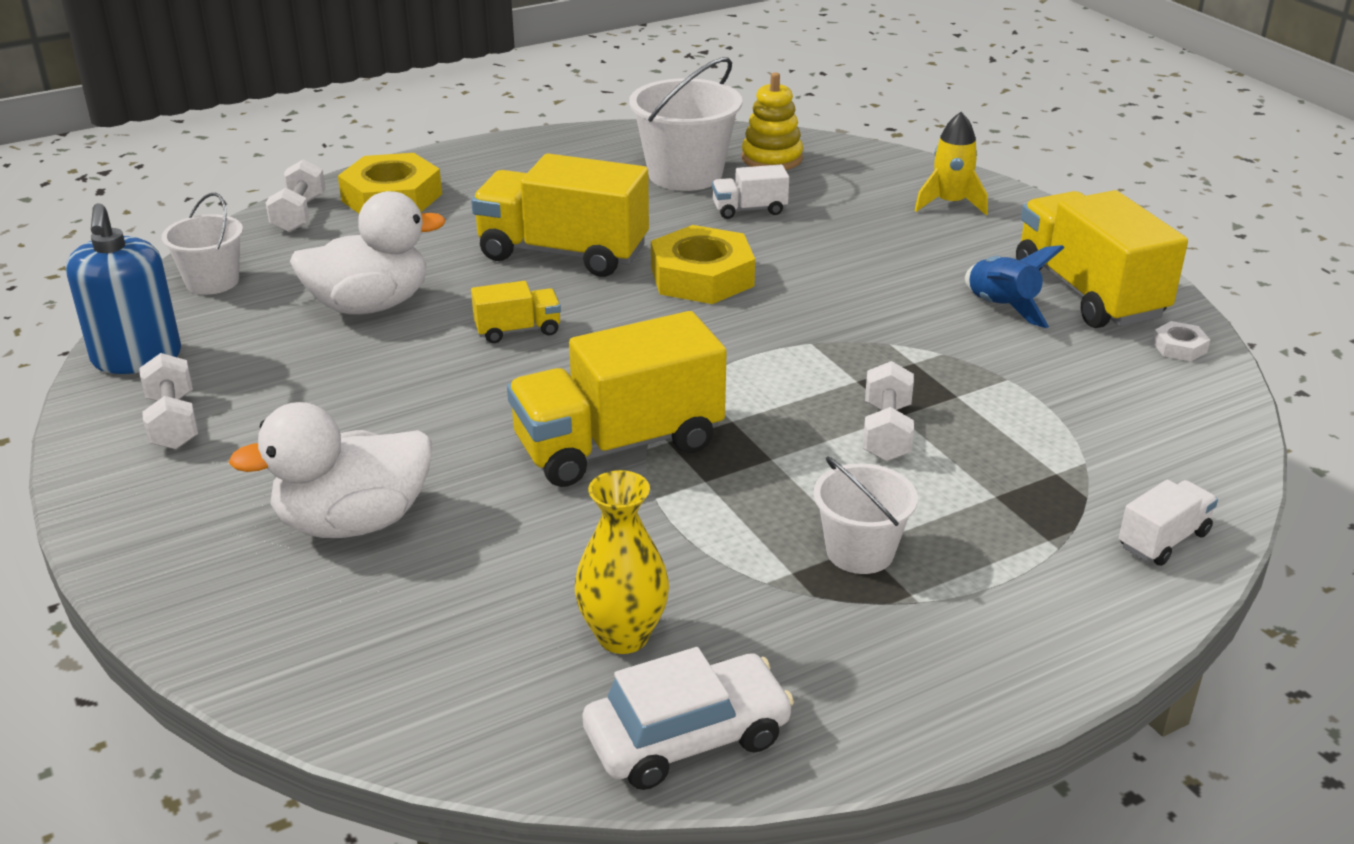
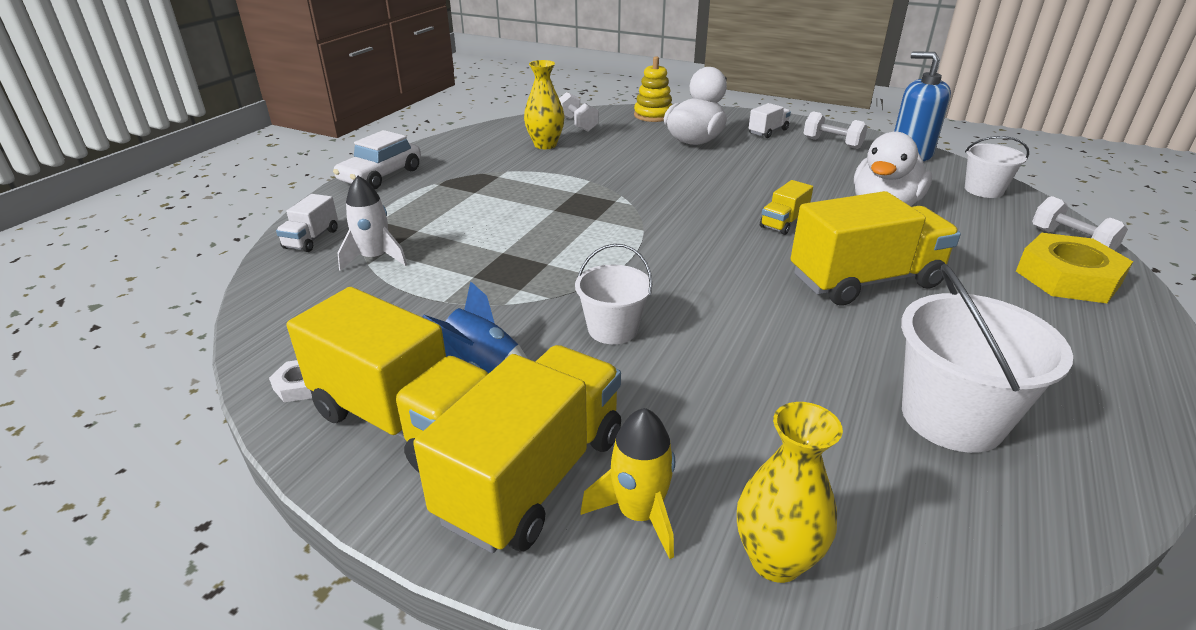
camera: 145 degrees right, 0 degrees up
(618, 445) = (636, 192): yellow truck -> yellow truck (533, 476)
(687, 737) = (493, 134): white car -> white car (381, 175)
(702, 277) = (744, 300): yellow nut -> none
(749, 210) = (819, 392): white truck -> white truck (768, 132)
(772, 158) = (927, 501): yellow stacking toy -> yellow stacking toy (653, 115)
(860, 551) = (473, 190): white bucket -> white bucket (612, 329)
(886, 432) = (503, 241): white dumbbell -> white dumbbell (577, 124)
(891, 169) = (775, 560): none -> yellow vase
(1073, 468) = (375, 258): none -> white rocket

